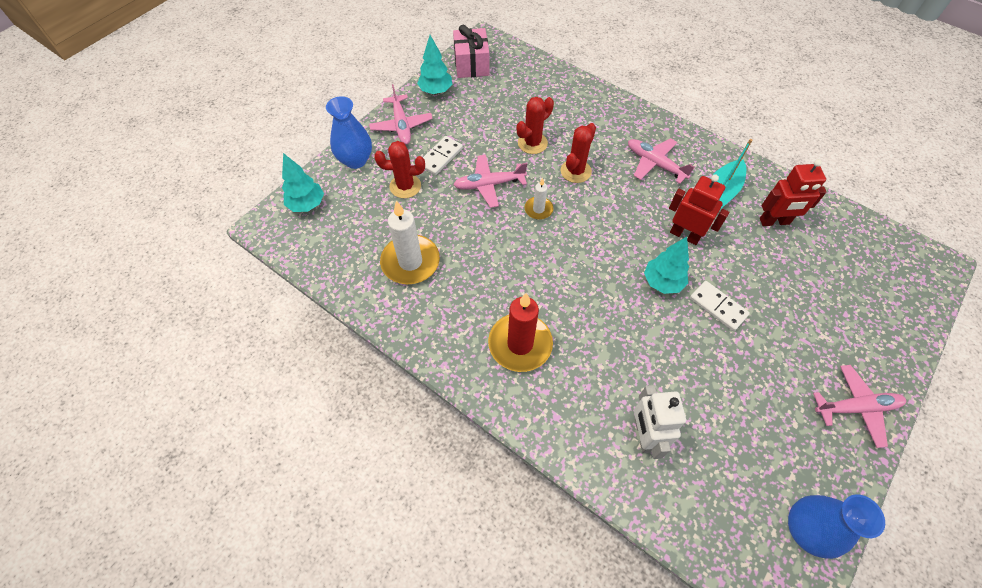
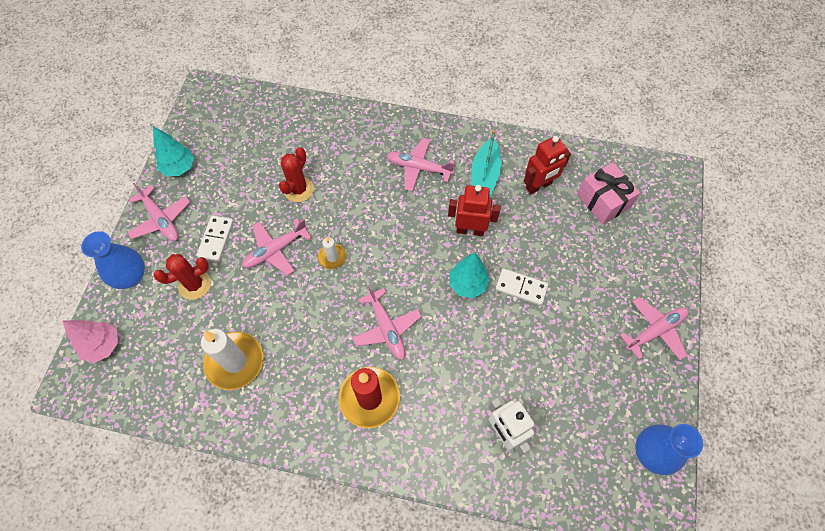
camera: 25 degrees left, 5 degrees up
(307, 204) = (103, 345): turquoise tree -> pink tree
(471, 64) = (203, 124): pink gift -> pink gift (603, 201)
(563, 289) = (386, 328): none -> pink plane
(575, 171) = (350, 203): red cactus -> none

